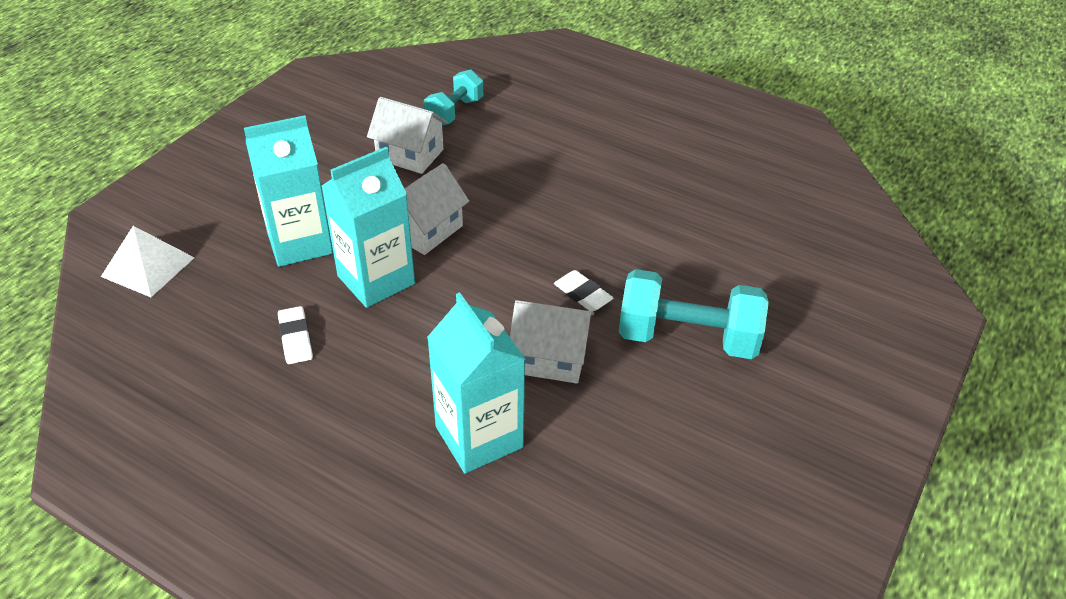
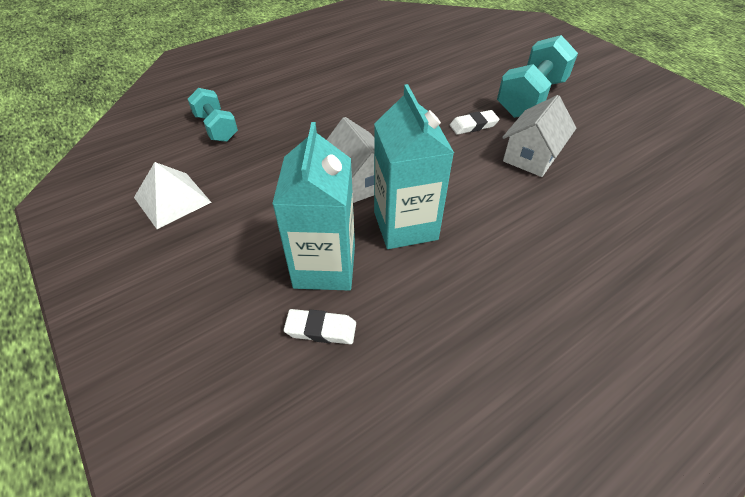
camera: 65 degrees left, 5 degrees up
(148, 267) = (281, 415): white pyramid -> white pyramid (172, 199)
(296, 338) = (458, 297): white eraser -> white eraser (321, 329)
(410, 154) = (252, 166): white house -> none
(479, 437) = (602, 210): turquoise carton -> none

